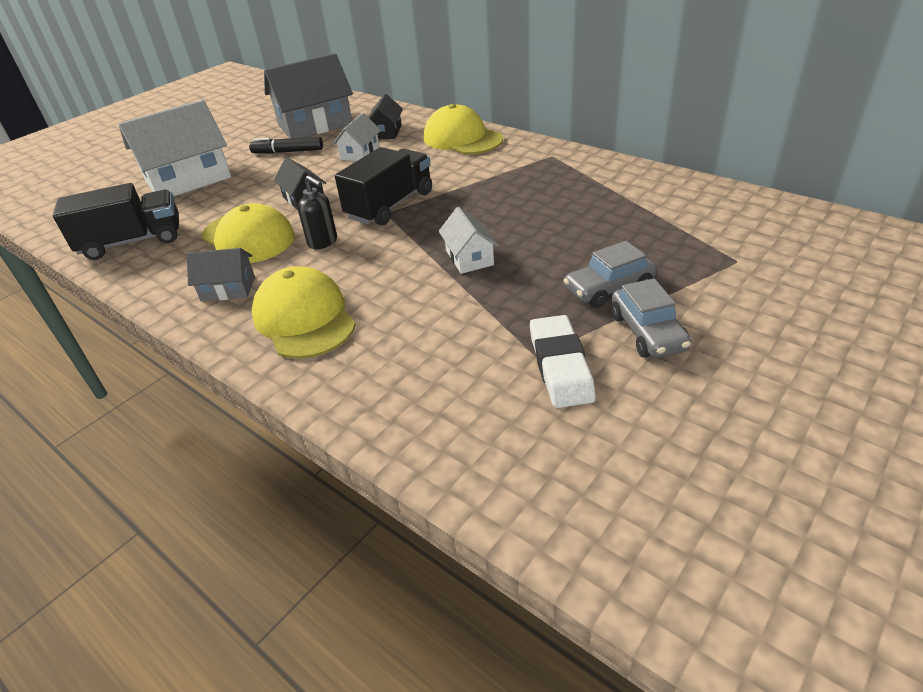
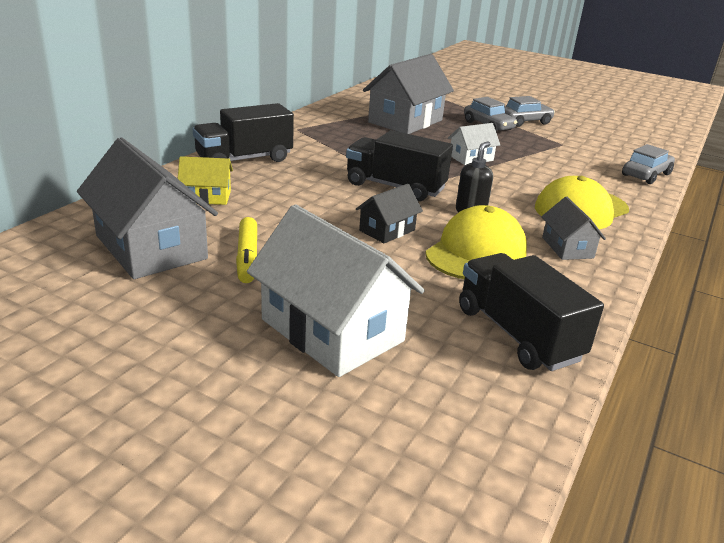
camera: 105 degrees left, 10 degrees down
(288, 152) = (247, 257): black marker -> yellow marker
(360, 153) = (268, 208): white house -> none
(386, 132) = (207, 197): black house -> yellow house
(399, 422) = (646, 175): none -> grey car
(462, 138) = (244, 159): yellow cap -> black truck
(560, 366) = (567, 139): white eraser -> none
(603, 219) = (405, 121): none -> grey house

